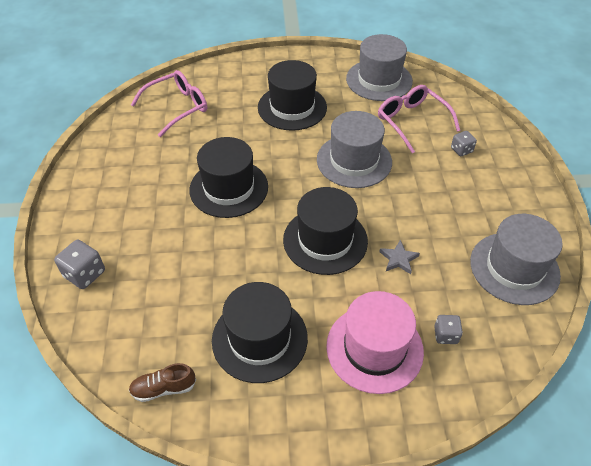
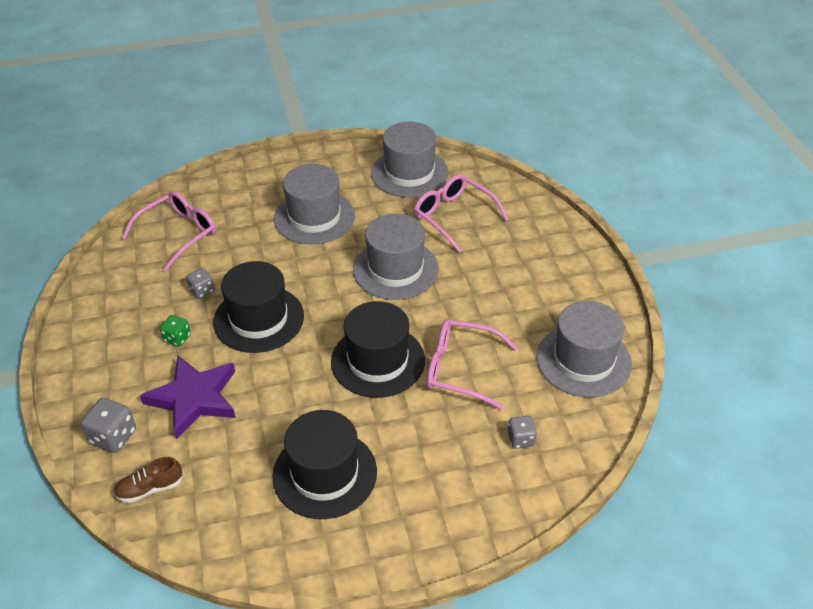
camera: 10 degrees left, 5 degrees down
(157, 195) = (177, 338): none -> green dice
(159, 250) = (194, 398): none -> purple star
(163, 388) = (230, 540): brown shoe -> brown shoe (150, 488)
(292, 107) = (314, 217): black hat -> grey hat
(374, 348) = (449, 464): pink hat -> none
(398, 259) = (460, 369): grey star -> pink glasses
(461, 150) = (512, 242): grey dice -> grey dice (202, 291)

